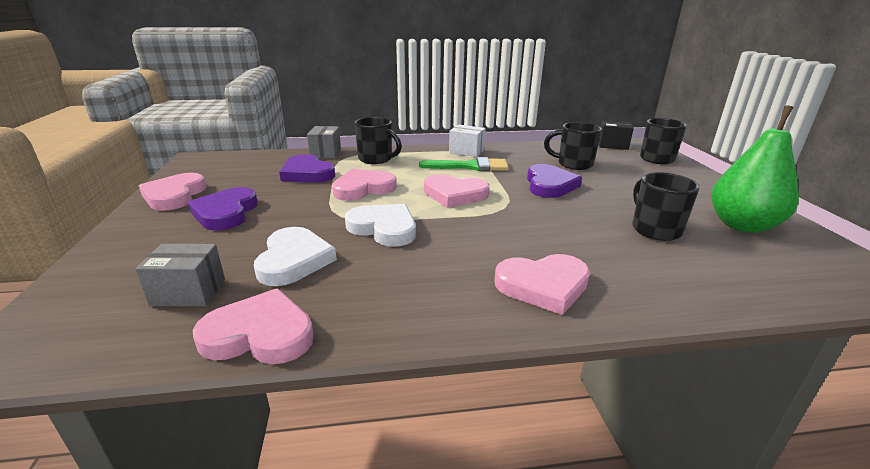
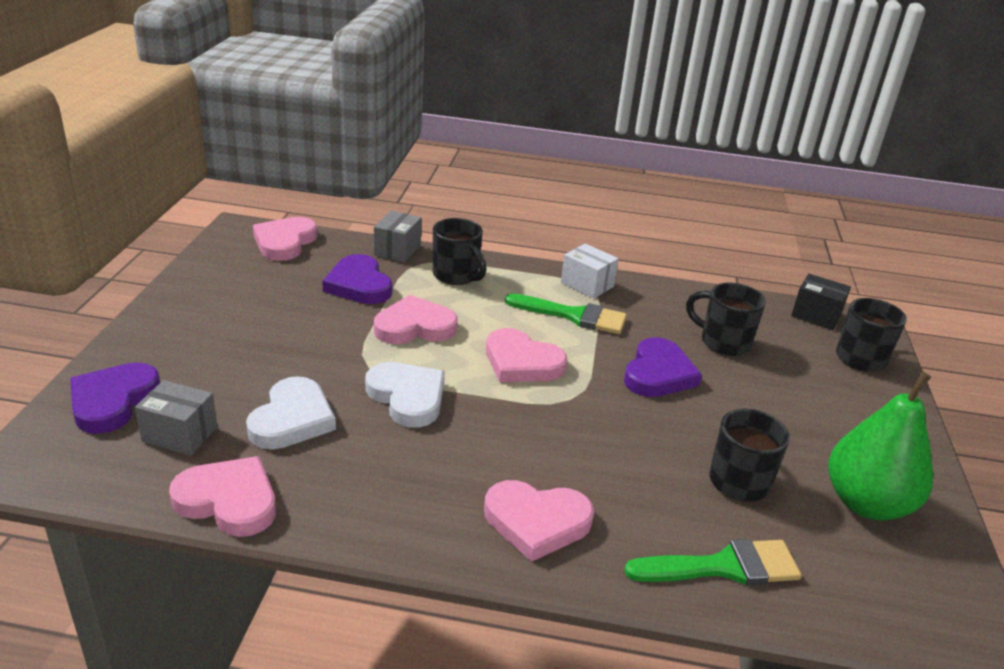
camera: 15 degrees right, 5 degrees up
(174, 195) = (199, 291): pink heart -> pink heart (285, 242)
(226, 213) = (245, 332): purple heart -> purple heart (113, 401)
(700, 282) = (723, 567): none -> green brush

